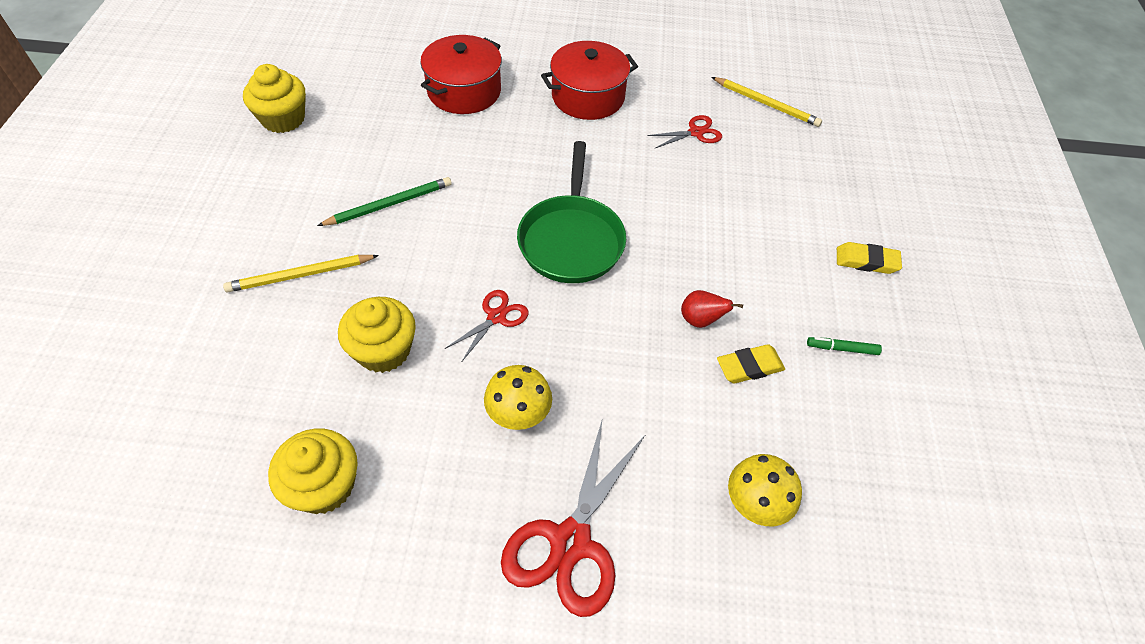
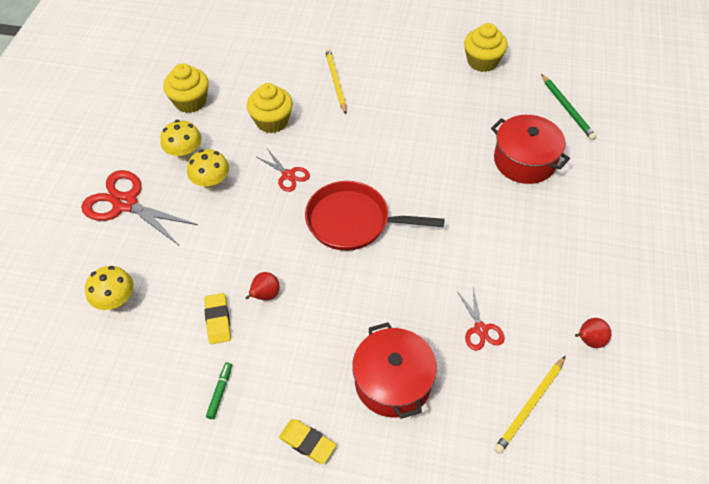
camera: 100 degrees right, 0 degrees up
(389, 204) = (395, 119): green pencil -> green pencil (567, 109)
(456, 468) = (185, 154): none -> yellow mushroom
(571, 239) = (353, 221): green pan -> red pan
(588, 97) = (526, 247): red pot -> red pot (393, 382)
(688, 64) = (589, 340): none -> red pear
(866, 261) = (307, 442): yellow eraser -> yellow eraser turned 75 degrees counterclockwise

